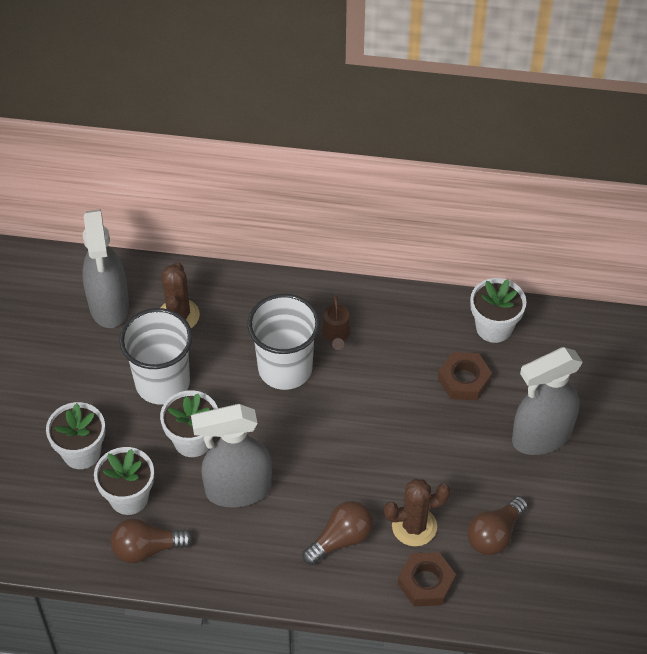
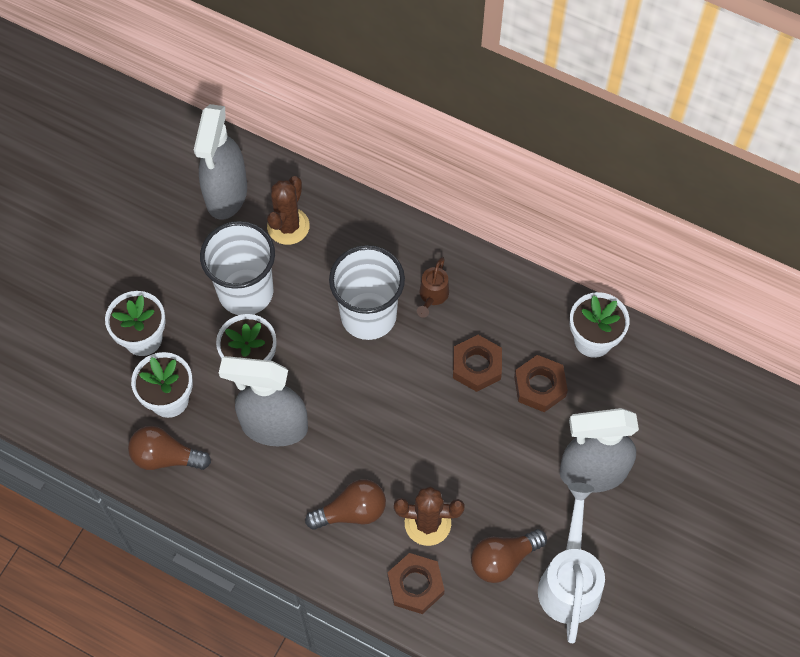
camera: 20 degrees right, 10 degrees up
(401, 380) = (476, 366): none -> brown nut
(561, 533) = (569, 581): none -> white watering can

